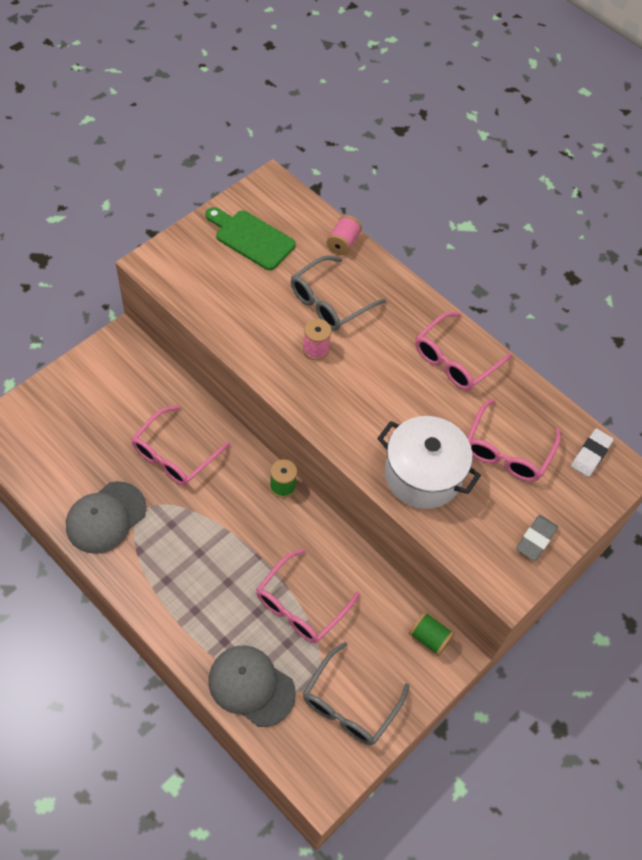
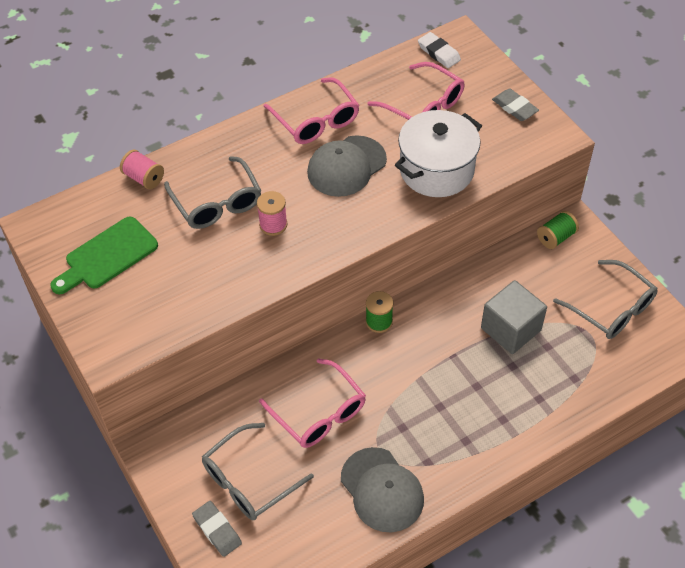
camera: 70 degrees left, 5 degrees down
(53, 402) = (217, 530): none -> grey eraser
(100, 415) = (248, 481): none -> grey glasses
(251, 686) = (587, 383): grey cap -> grey cap (346, 166)
(300, 605) = (511, 329): pink glasses -> grey cube

